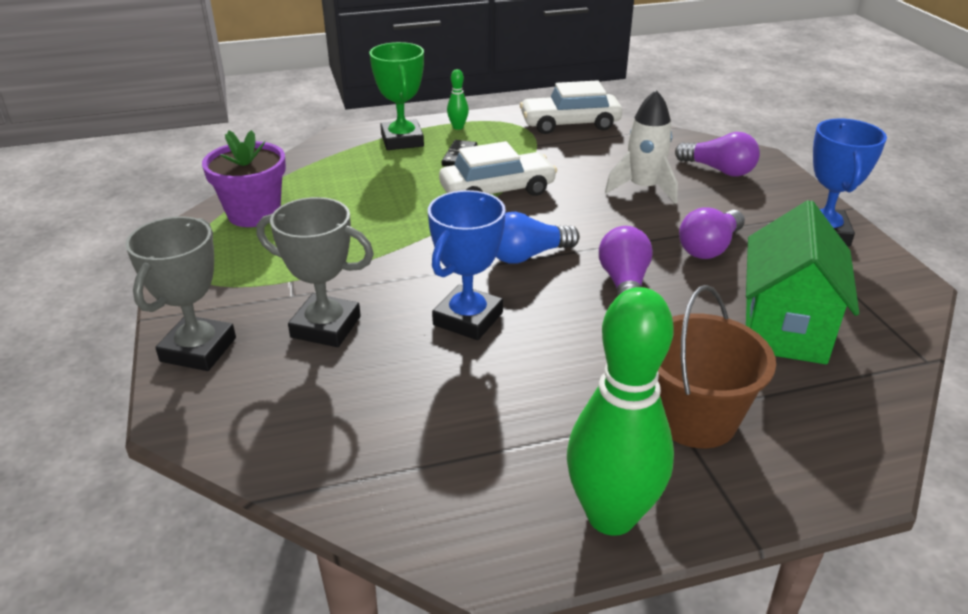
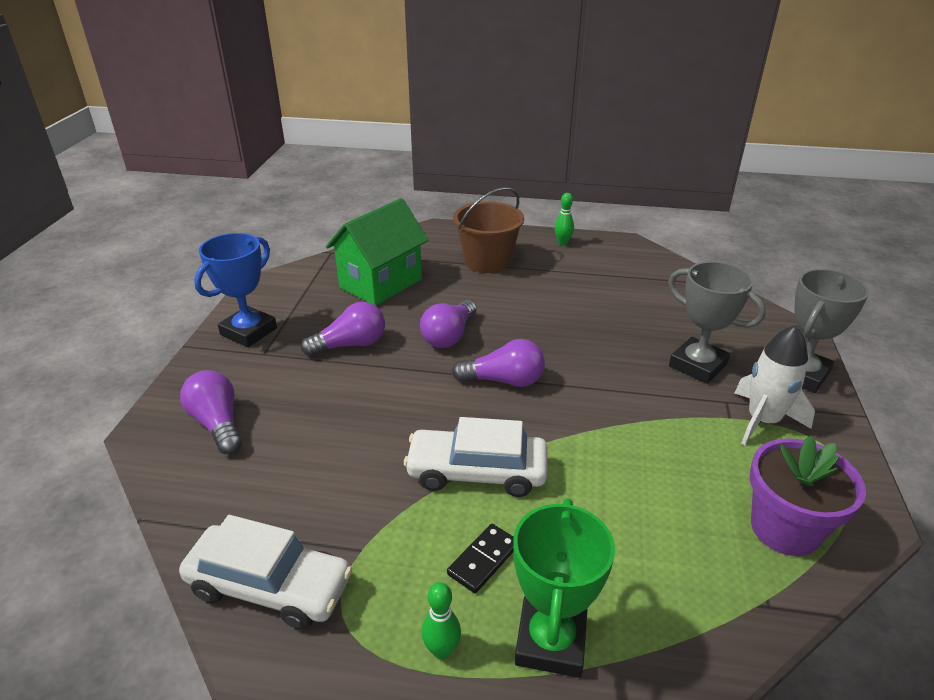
camera: 155 degrees left, 0 degrees up
(468, 319) = (584, 342): blue trophy -> none
(527, 255) = (504, 381): blue light bulb -> purple light bulb
(611, 516) = (562, 243): green bowling pin -> green bowling pin, size x0.41
(643, 188) = (323, 424): white rocket -> white rocket (762, 420)

